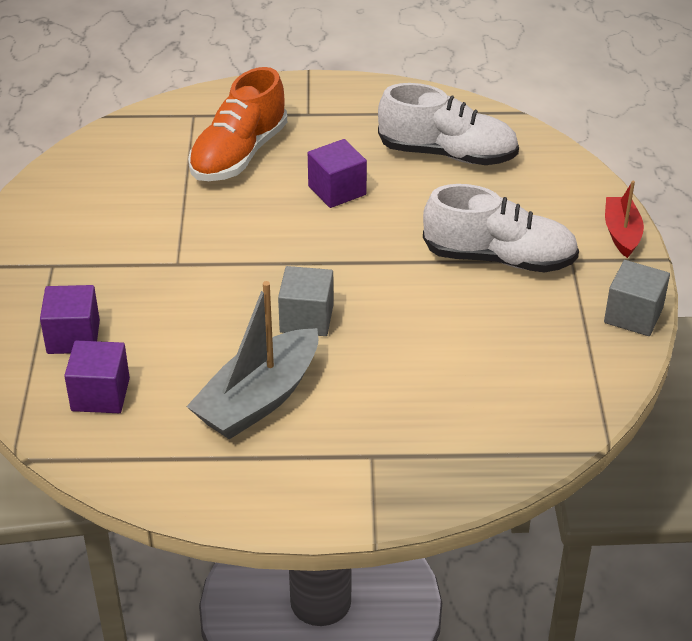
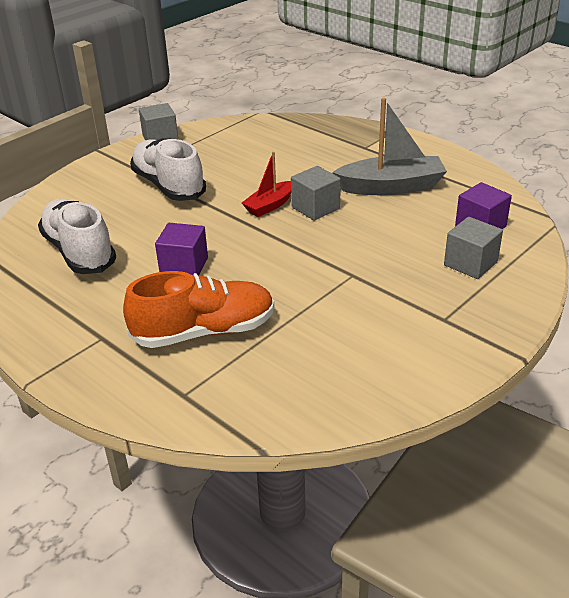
camera: 135 degrees left, 5 degrees down
(73, 337) = (470, 263): purple cube -> grey cube
(621, 233) = (90, 167): red boat -> red boat (270, 205)

